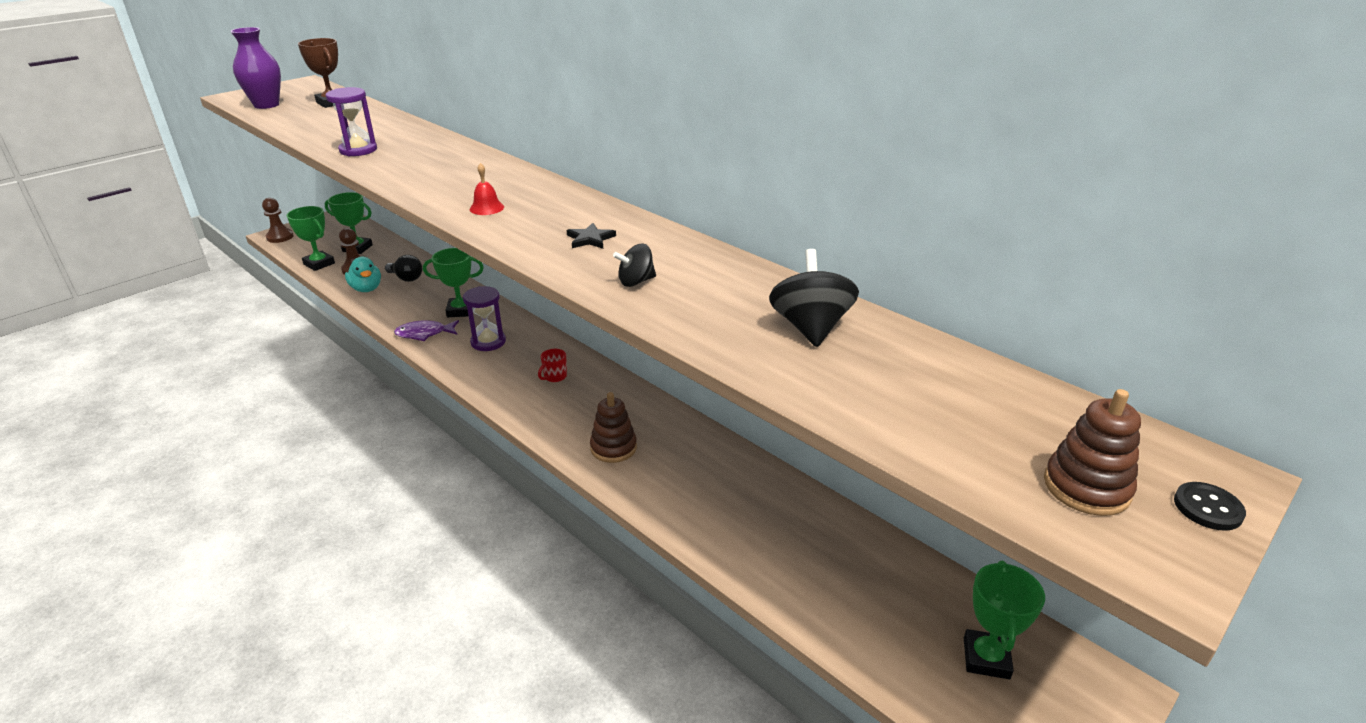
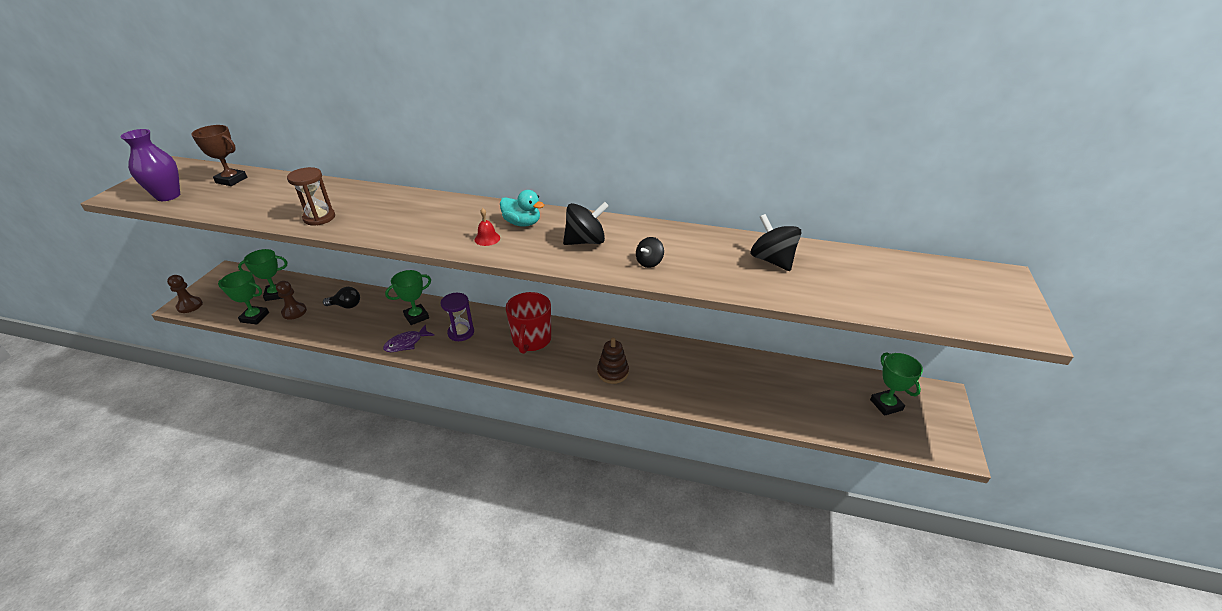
camera: 30 degrees left, 5 degrees up
(358, 150) = (319, 218): purple hourglass -> brown hourglass
(366, 289) = (321, 324): turquoise duck -> turquoise duck (522, 223)
(554, 377) = (531, 340): red mug -> red mug, size x2.38
(590, 239) = (585, 241): black star -> black spinning top
(1086, 487) = (968, 302): brown stacking toy -> none
(1207, 508) = (1014, 294): black button -> none

